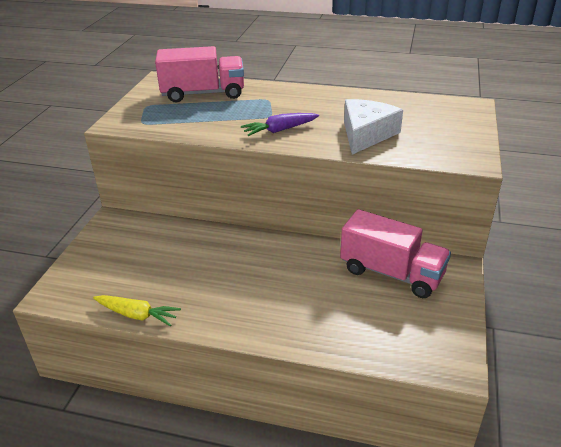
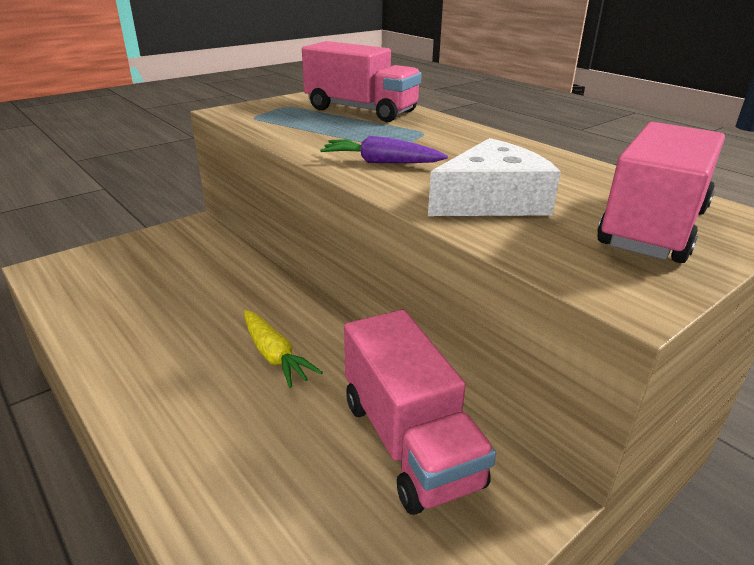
camera: 35 degrees right, 5 degrees down
(137, 315) = (70, 325): yellow carrot -> yellow carrot (274, 356)
(444, 123) = (653, 228): none -> pink truck

